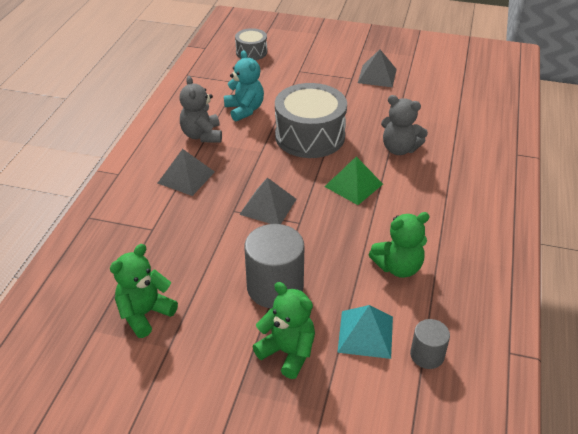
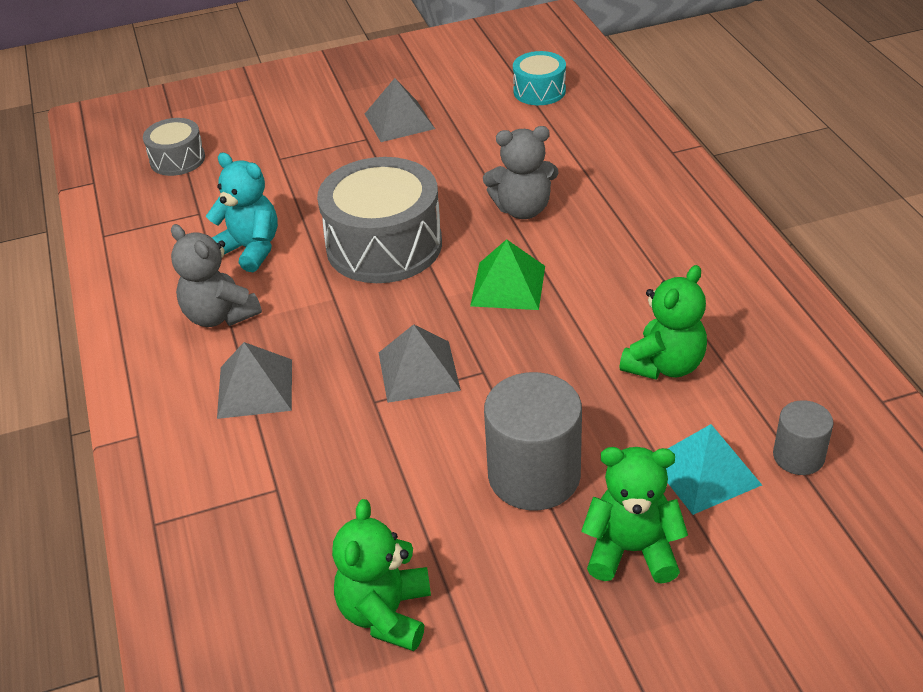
camera: 30 degrees left, 0 degrees up
(469, 89) = (539, 91): none -> turquoise drum

